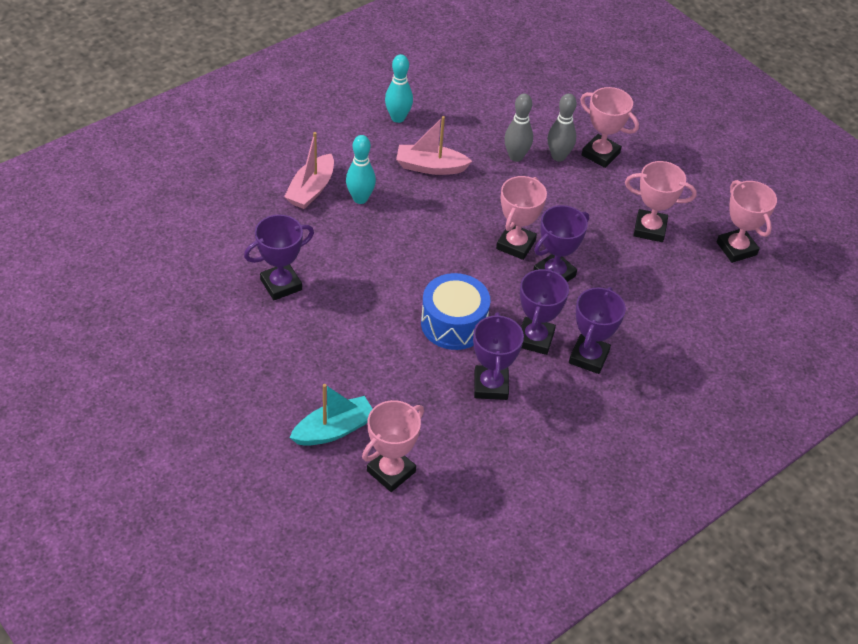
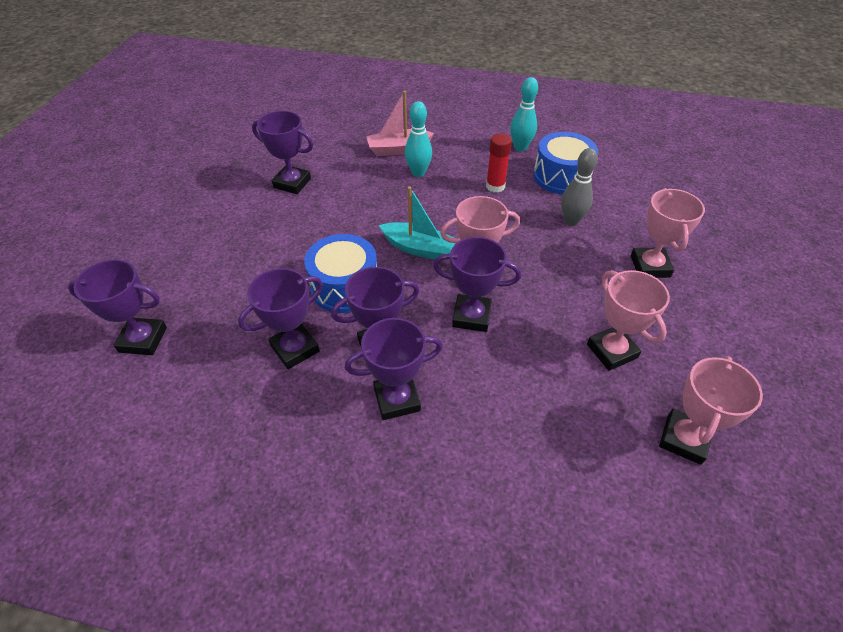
camera: 55 degrees right, 0 degrees up
(334, 430) = (166, 283): turquoise boat -> turquoise boat (419, 248)
(391, 471) = (143, 340): pink trophy -> purple trophy
(430, 167) = (495, 186): pink boat -> red glue stick
(461, 123) = (561, 176): none -> blue drum
(558, 156) = (608, 243): grey bowling pin -> none

